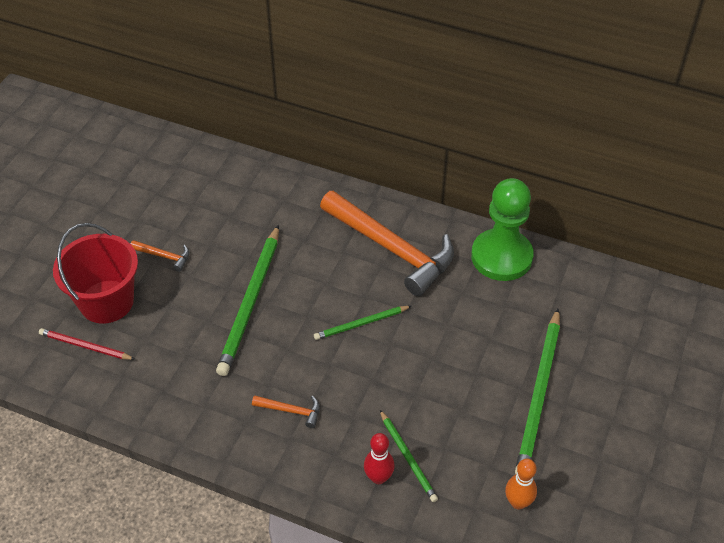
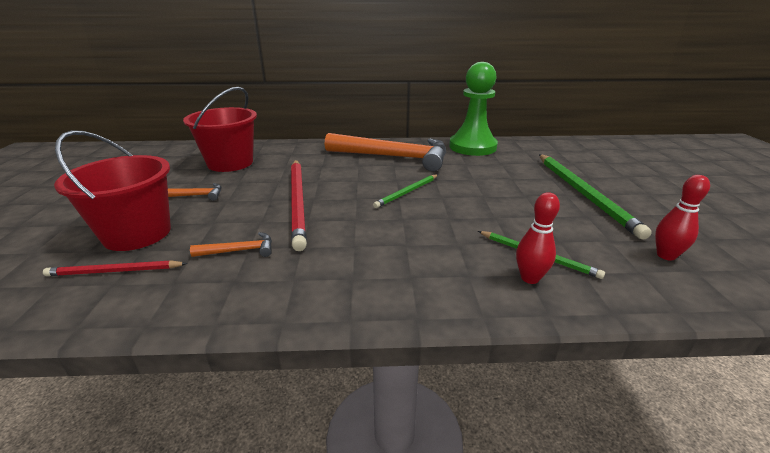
camera: 25 degrees left, 20 degrees down
(213, 201) = (230, 163): none -> red bucket
(250, 302) = (298, 202): green pencil -> red pencil
(291, 411) = (393, 256): orange hammer -> orange hammer (239, 251)
(518, 502) = (666, 255): orange bowling pin -> red bowling pin

